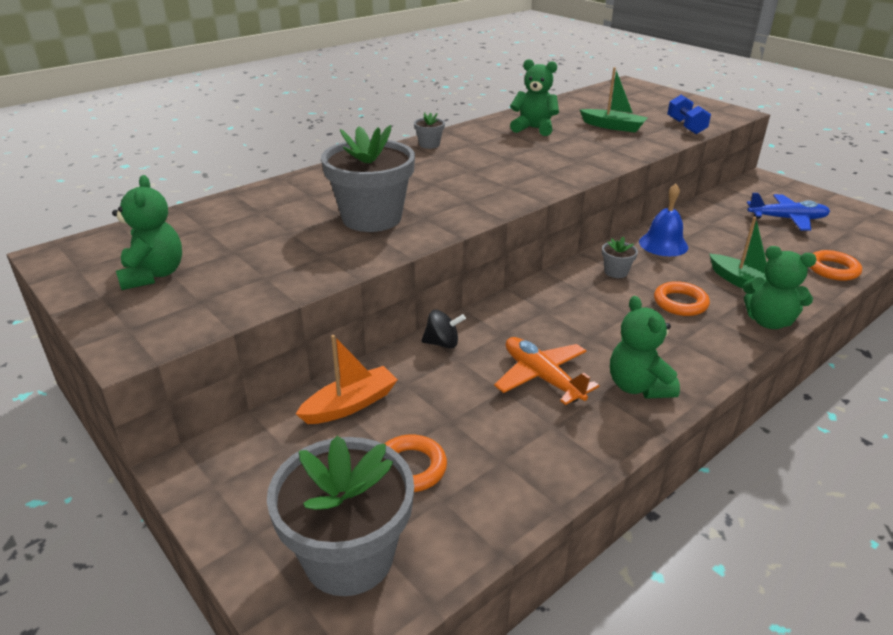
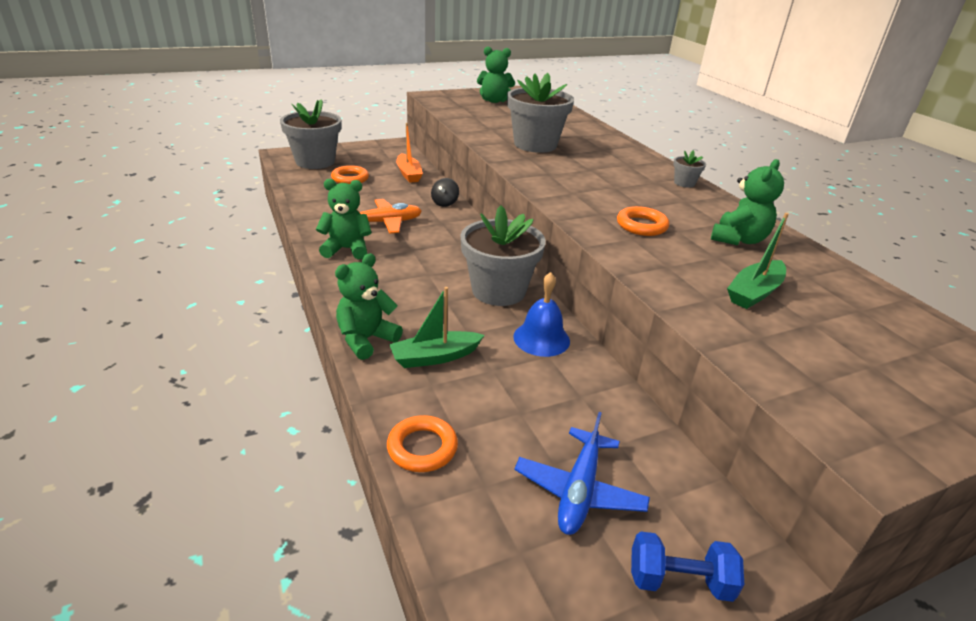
camera: 105 degrees right, 0 degrees up
(616, 272) = (498, 291): grey flower pot -> grey flower pot, size x2.34
(680, 303) = (428, 304): orange ring -> orange ring (641, 225)
(686, 126) = (765, 356): blue dumbbell -> blue dumbbell (679, 581)

